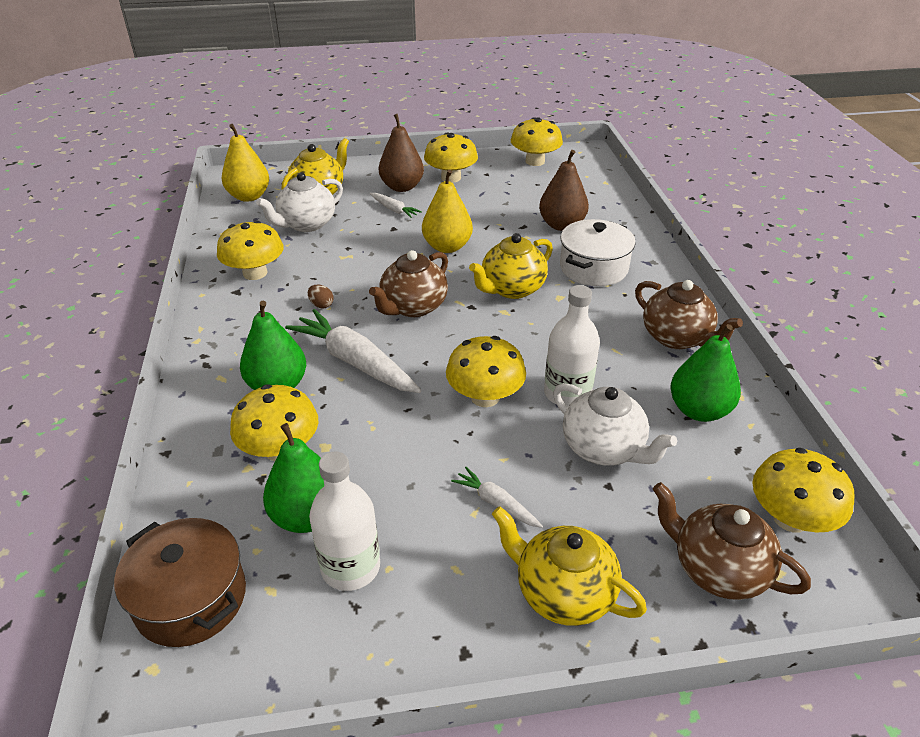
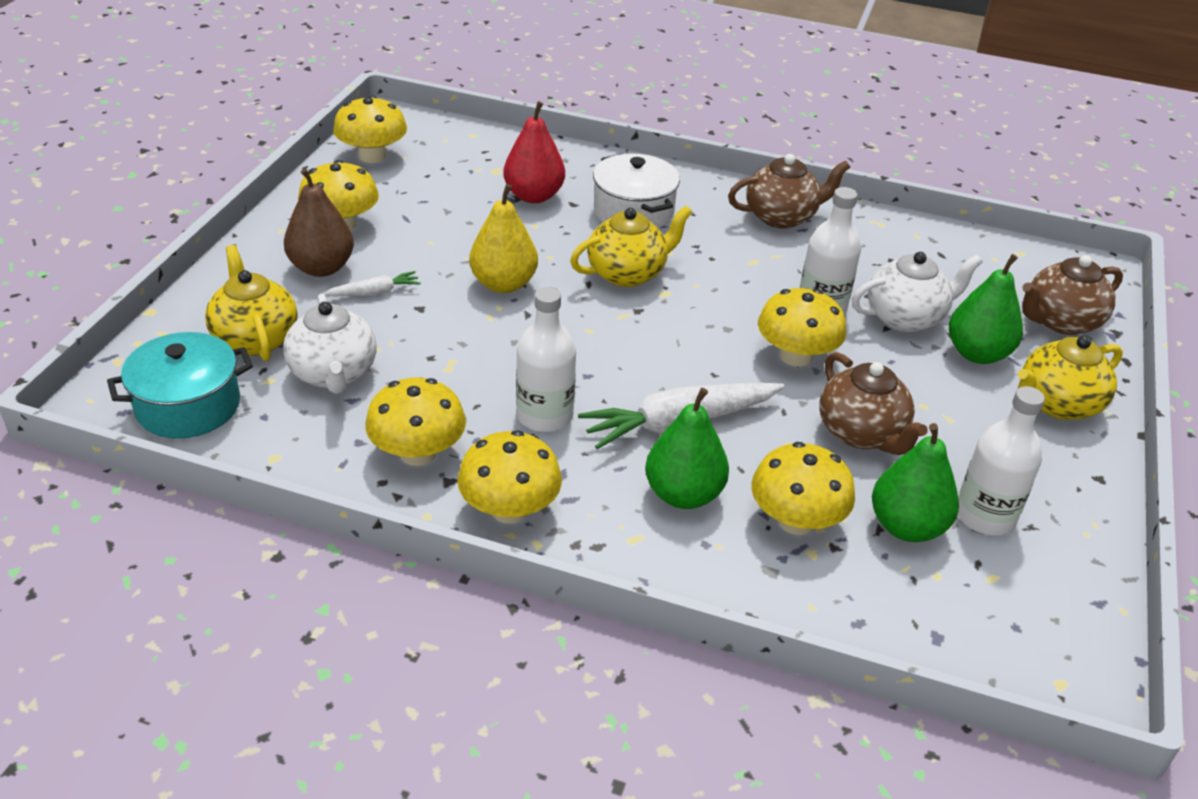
camera: 65 degrees left, 0 degrees up
(191, 598) = (983, 638): brown pot -> none
(249, 196) = (188, 406): yellow pear -> turquoise pot
(321, 305) = (544, 416): brown egg -> white bottle
(413, 307) = (607, 349): brown teapot -> brown teapot (862, 434)
(496, 503) = (943, 402): white carrot -> none
(511, 289) = (628, 273): yellow teapot -> yellow teapot turned 105 degrees counterclockwise
(561, 225) = (534, 196): brown pear -> red pear
(699, 410) = (885, 250): green pear -> green pear (977, 353)
(790, 518) = (1024, 267): yellow mushroom -> yellow mushroom (509, 509)

